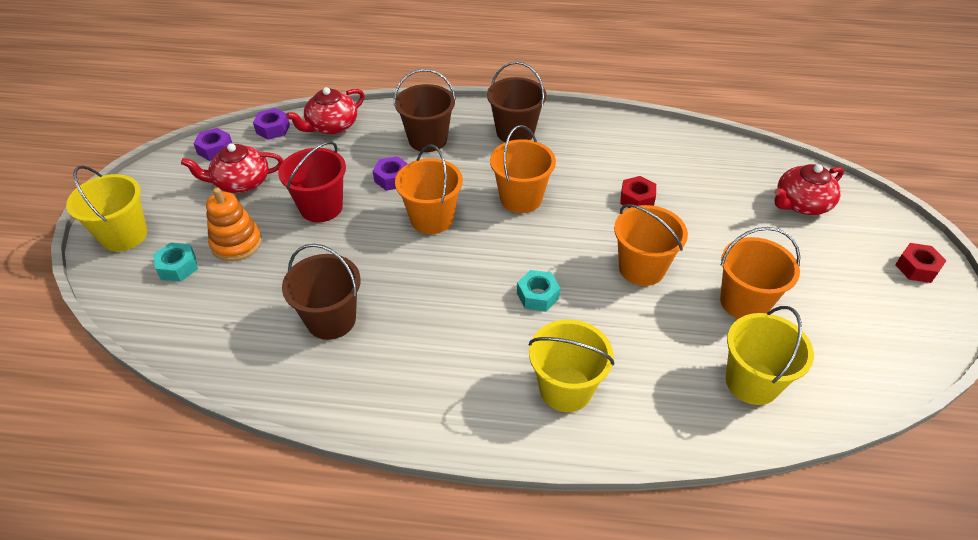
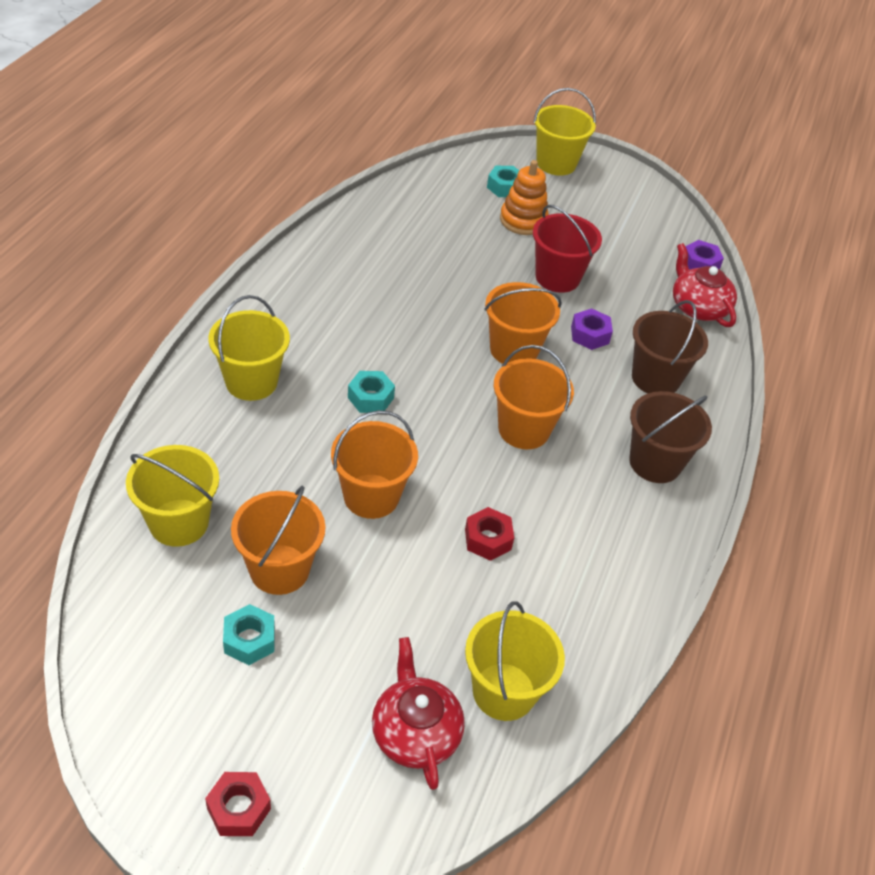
camera: 100 degrees right, 0 degrees up
(215, 149) = (671, 223): purple nut -> none
(241, 182) = (612, 233): red teapot -> none
(331, 320) = (404, 260): brown bucket -> none
(743, 172) = (504, 691): none -> yellow bucket
(811, 300) = (249, 640): none -> turquoise nut

